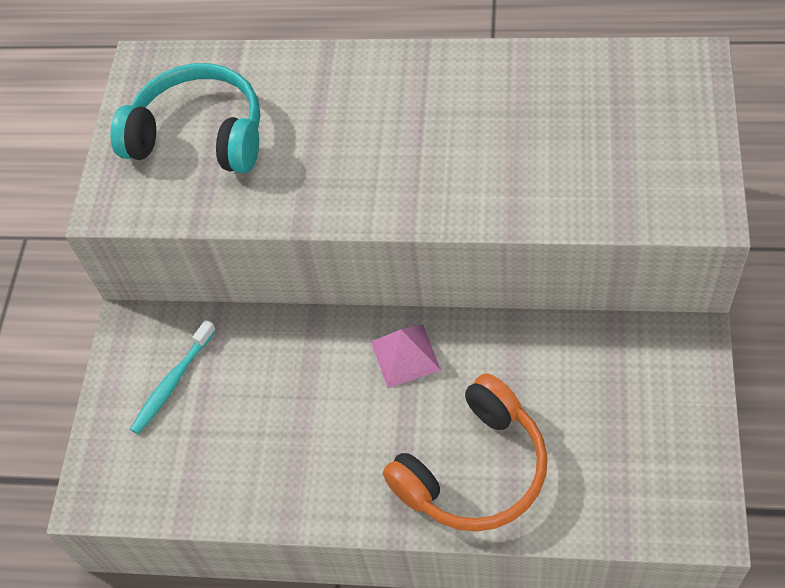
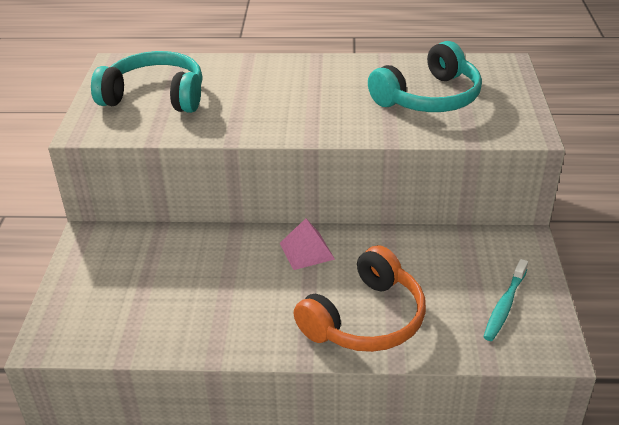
camera: 10 degrees left, 20 degrees down
(172, 383) = (120, 269): turquoise toothbrush -> turquoise toothbrush (504, 305)
(573, 138) = (429, 97): none -> turquoise headphones

